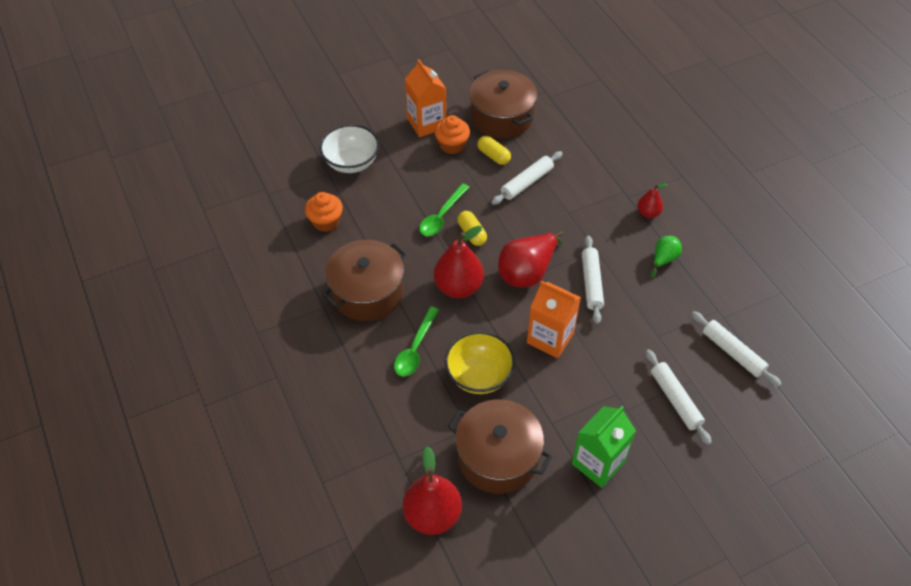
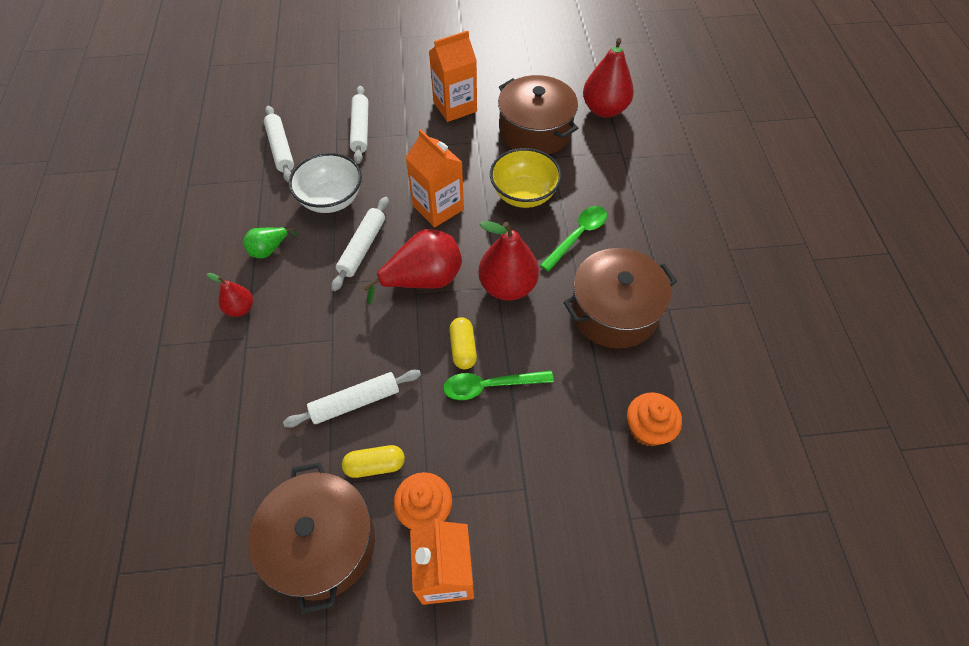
camera: 160 degrees left, 5 degrees up
(351, 163) = (590, 528): white bowl -> white bowl (331, 199)
(442, 216) = (490, 386): green spoon -> green spoon turned 150 degrees counterclockwise
(493, 156) = (375, 465): yellow capsule -> yellow capsule turned 75 degrees counterclockwise
(598, 463) = (455, 107): green carton -> orange carton

